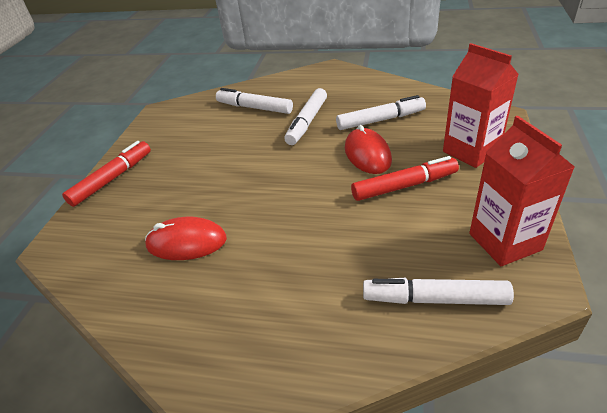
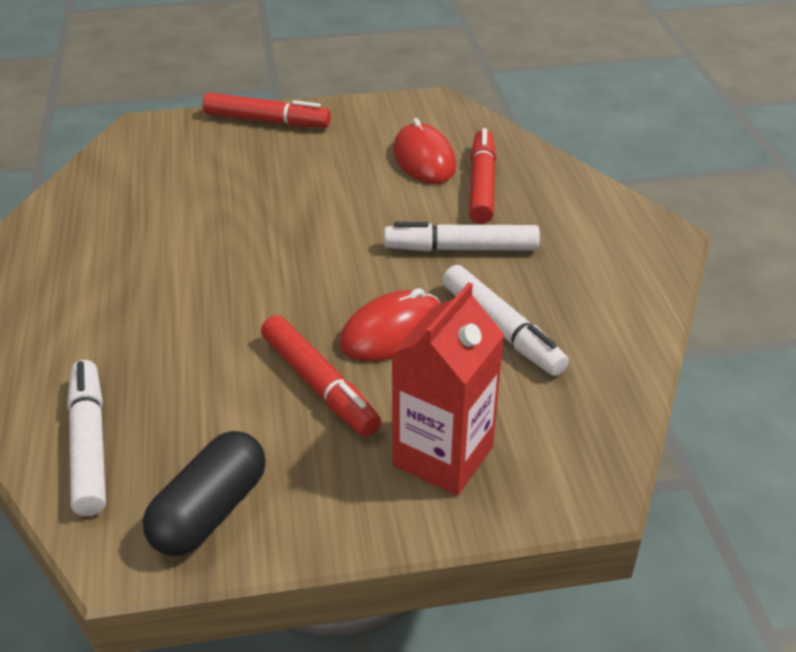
camera: 65 degrees right, 0 degrees up
(186, 242) = (162, 215): red mouse -> red mouse (424, 159)
(254, 108) = (481, 185): white marker -> red marker
(505, 241) = (210, 511): red carton -> black capsule

